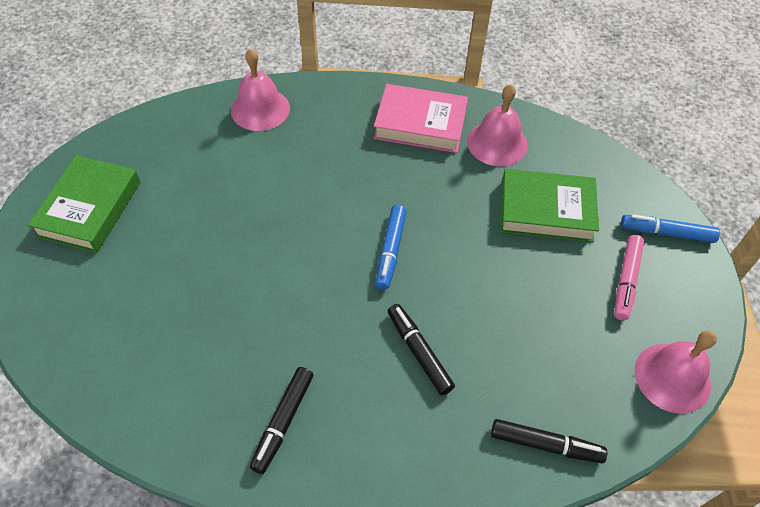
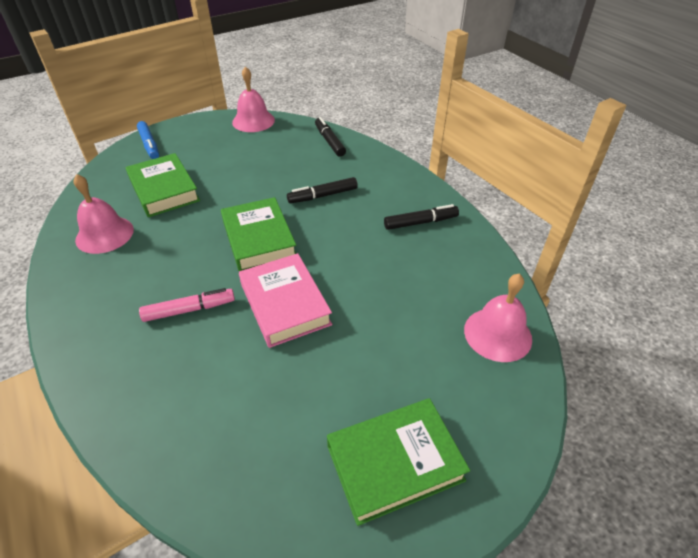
camera: 125 degrees left, 10 degrees down
(260, 109) = (150, 416): pink bell -> pink bell (497, 334)
(390, 251) = (259, 239): blue marker -> green book
(419, 352) = (322, 196): black marker -> black marker turned 45 degrees clockwise
(420, 124) = (104, 285): pink book -> pink book (285, 304)
(626, 281) = (201, 147): pink marker -> pink marker (189, 310)

